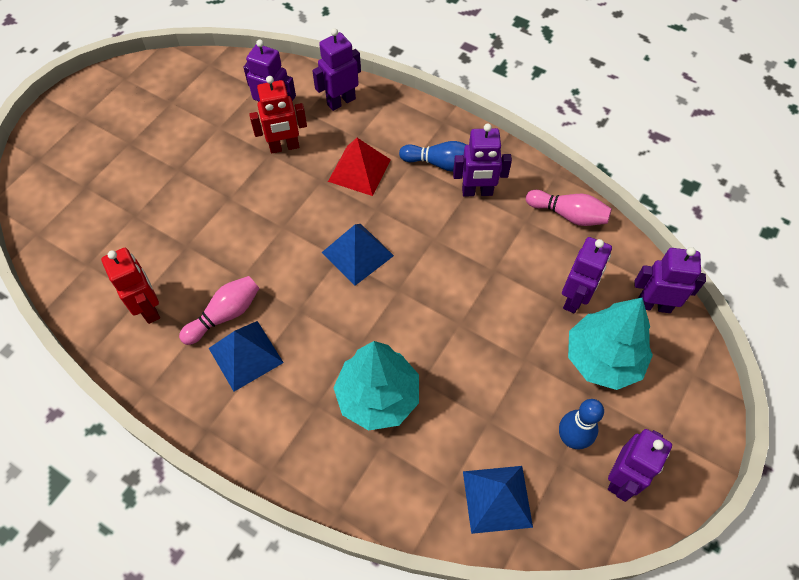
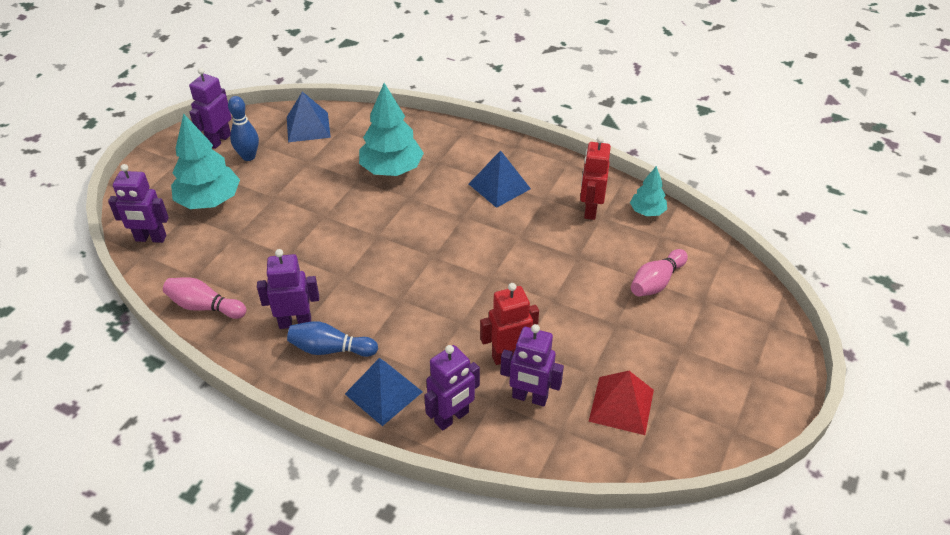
camera: 175 degrees right, 15 degrees down
(85, 300) = (647, 211): none -> turquoise tree
(149, 308) = (590, 210): red robot -> red robot turned 45 degrees clockwise
(225, 315) = (524, 209): pink bowling pin -> pink bowling pin (656, 282)
(357, 253) = (416, 260): blue pyramid -> blue pyramid (383, 393)
(359, 170) = (421, 336): red pyramid -> red pyramid (621, 405)
(574, 298) = (220, 239): purple robot -> none

